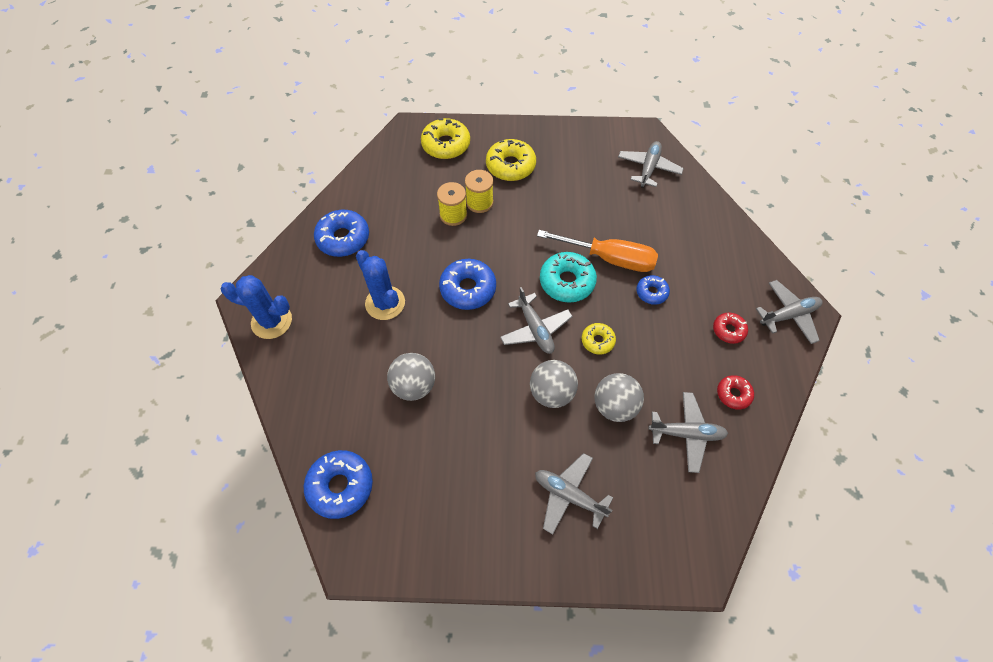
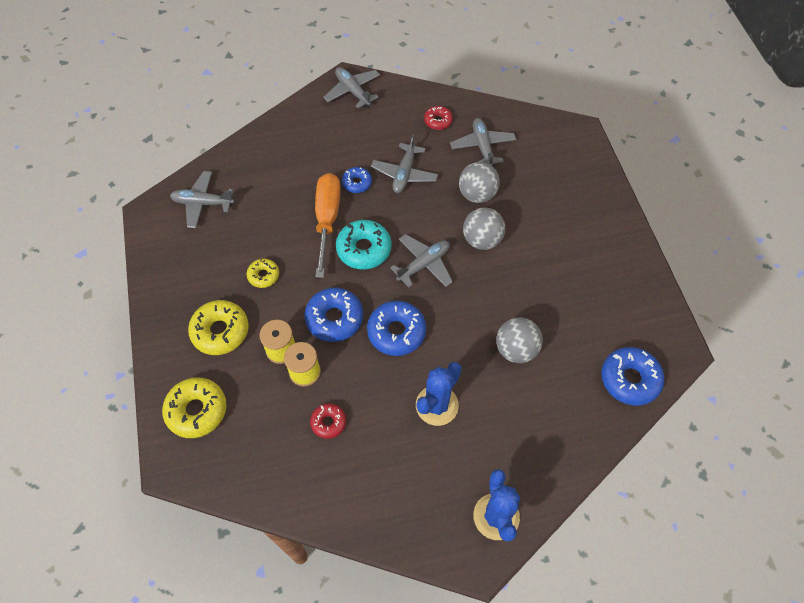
camera: 105 degrees left, 0 degrees up
(343, 238) = (366, 481): blue donut -> blue donut (334, 318)
(569, 495) = (562, 212): grey plane -> grey plane (404, 174)
(597, 341) = (420, 215): yellow donut -> yellow donut (263, 275)
(728, 330) = (380, 128): red donut -> red donut (328, 422)

